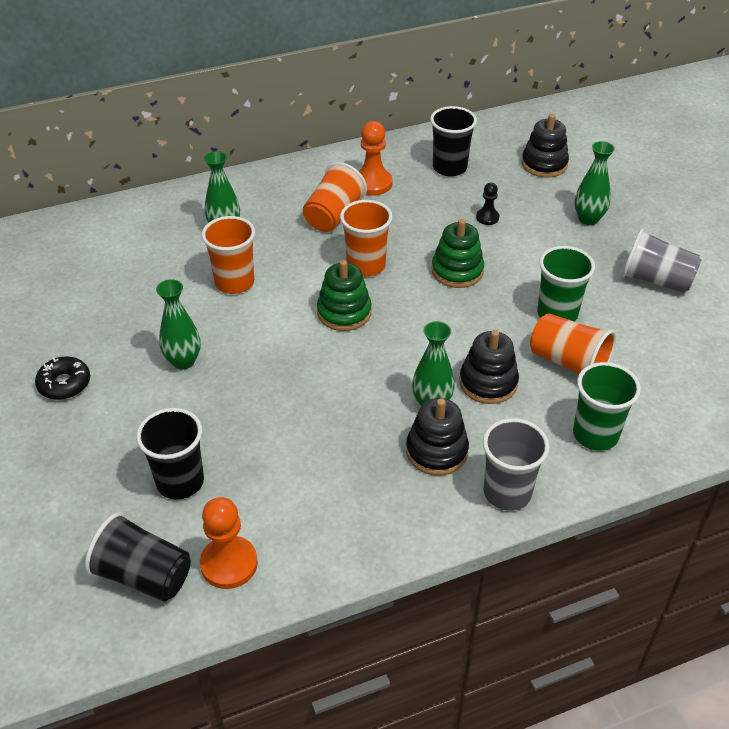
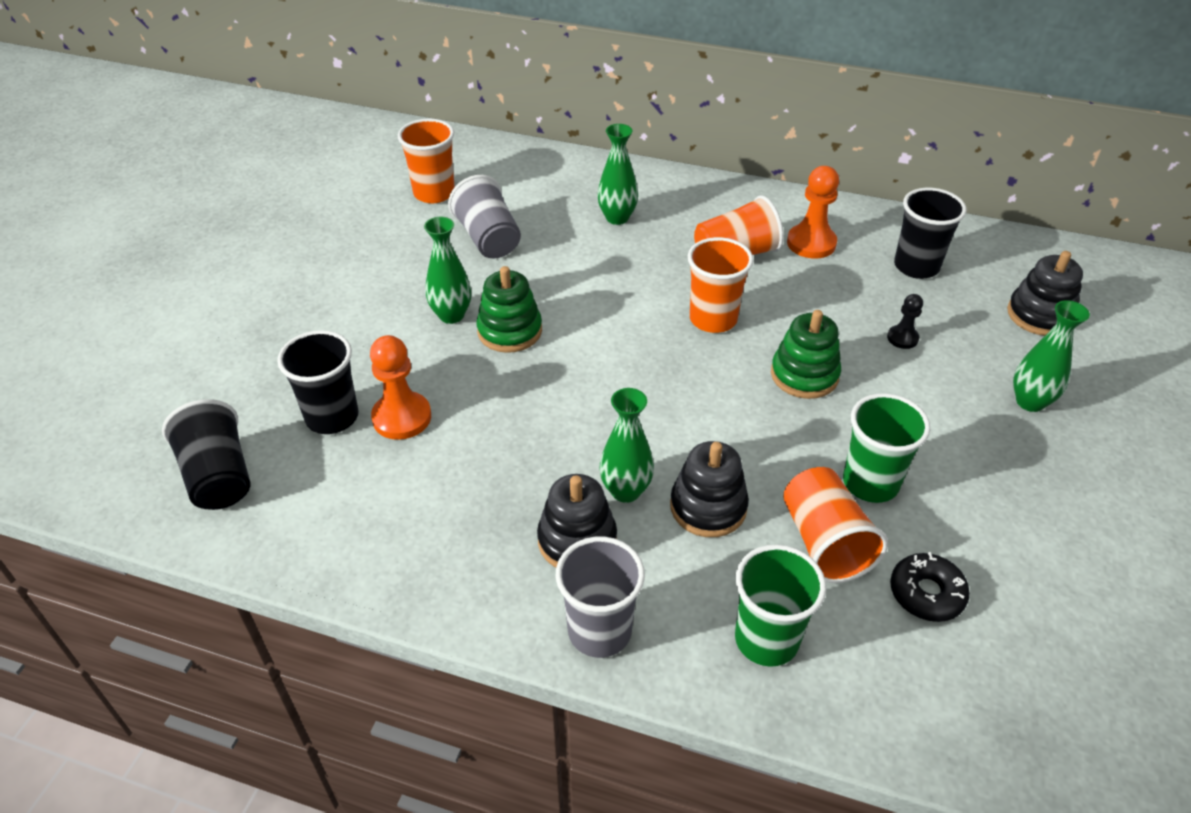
camera: 40 degrees right, 0 degrees up
(64, 384) = (343, 281): black donut -> black donut (926, 593)
(229, 564) = (287, 514): orange pawn -> orange pawn (402, 417)
(234, 283) = (572, 270): orange cup -> orange cup (434, 193)
(344, 312) = (640, 352): green stacking toy -> green stacking toy (510, 331)
(655, 280) = (1044, 517): grey cup -> grey cup (488, 239)

